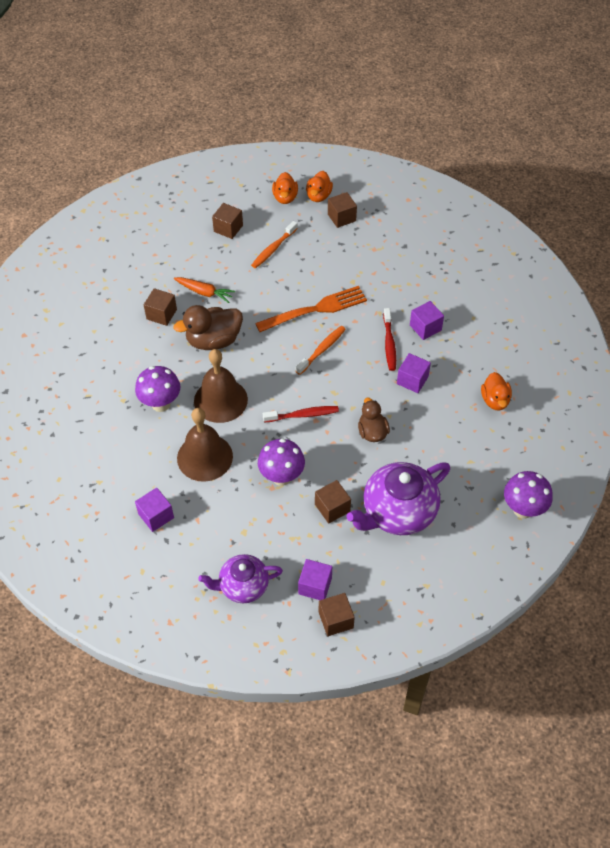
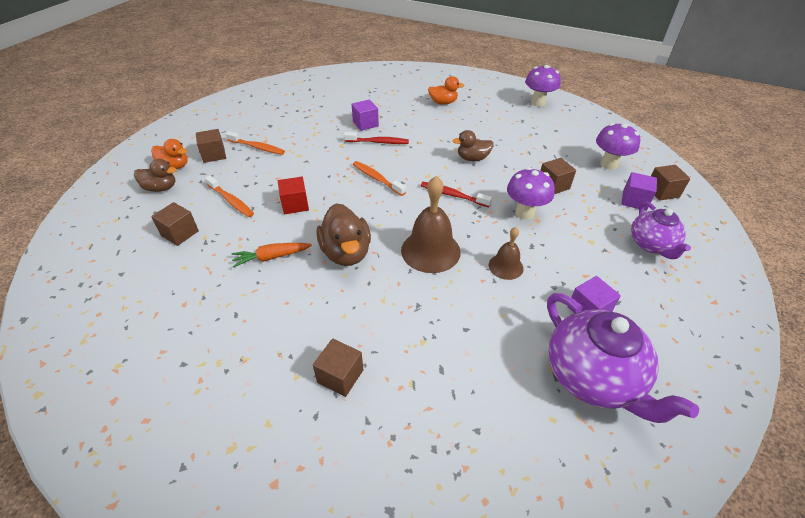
camera: 85 degrees left, 10 degrees down
(161, 314) = (291, 299): brown cube -> brown cube (340, 376)
(161, 404) = (432, 302): purple mushroom -> purple mushroom (609, 164)
(205, 292) = (271, 257): orange carrot -> orange carrot turned 135 degrees counterclockwise
(205, 457) = (506, 266): brown bell -> brown bell, size x0.57
(273, 294) = (295, 205): none -> red cube
(285, 197) = (161, 188): orange duck -> brown duck
(303, 415) = (452, 195): red toothbrush -> red toothbrush turned 60 degrees counterclockwise
(315, 309) = (326, 179): orange fork -> none
(360, 246) = (257, 147): none -> orange toothbrush
(397, 512) = (551, 153): purple teapot -> purple teapot (593, 377)
(412, 380) = (419, 135): purple cube -> none

